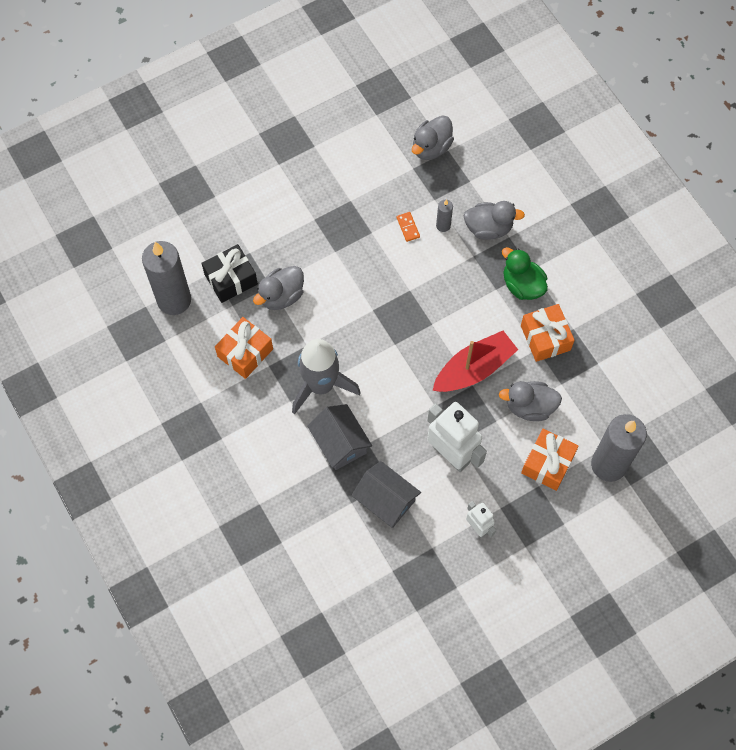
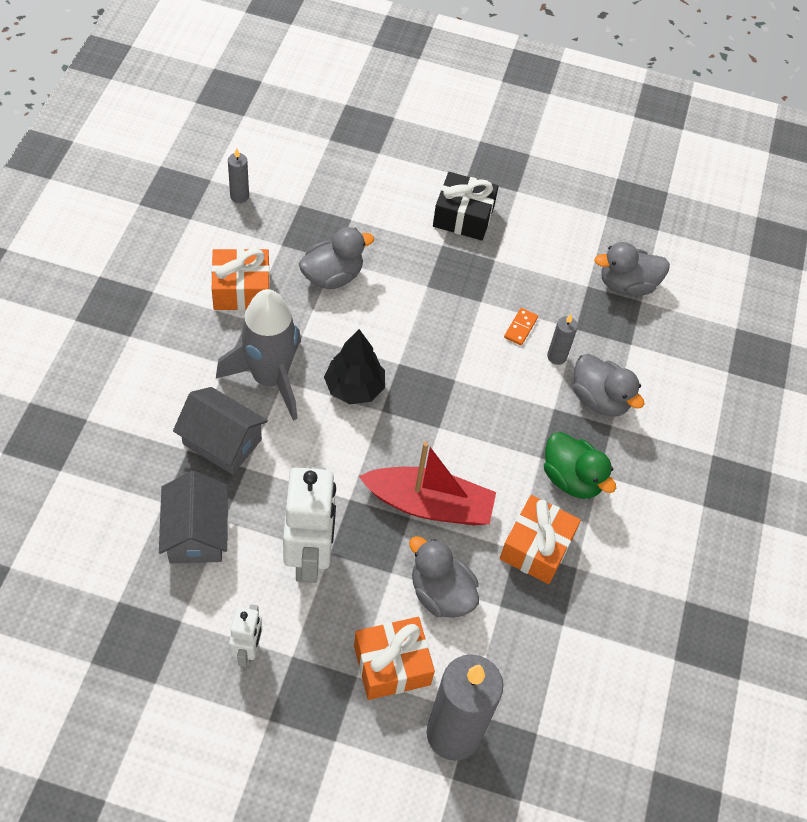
camera: 40 degrees right, 10 degrees down
(174, 300) = (239, 196): grey candle -> grey candle, size x0.44
(231, 279) = (307, 224): black gift -> black gift (463, 217)
(281, 296) = (332, 276): grey duck -> grey duck turned 150 degrees clockwise
(340, 443) = (222, 442): grey house -> grey house turned 75 degrees counterclockwise
(367, 346) = (354, 388): none -> black tree
(522, 285) = (572, 478): green duck -> green duck turned 135 degrees clockwise

